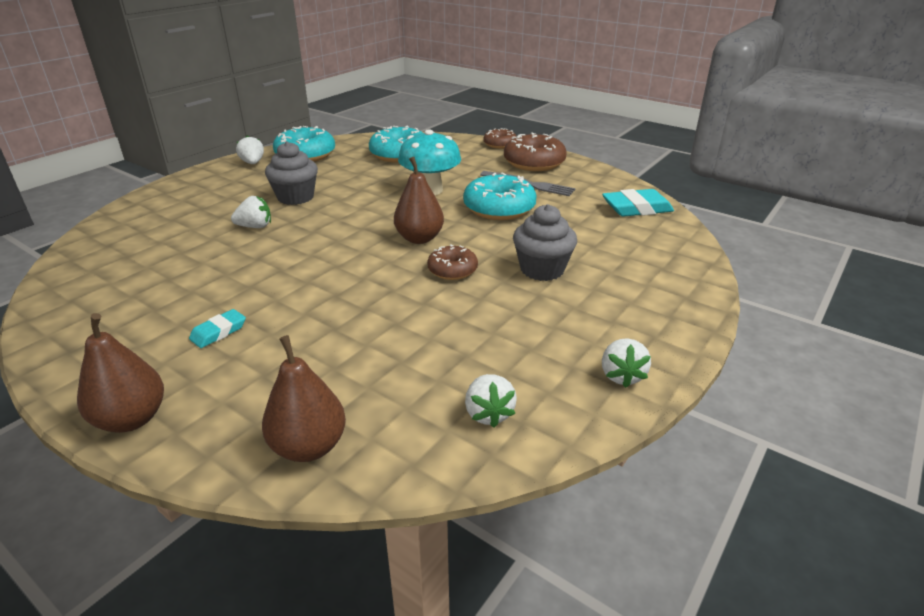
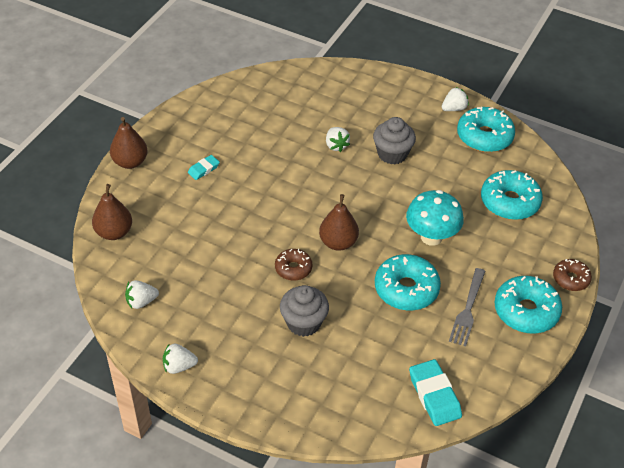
camera: 80 degrees right, 15 degrees up
(218, 332) = (203, 169): turquoise eraser -> turquoise eraser turned 75 degrees counterclockwise
(534, 163) = (526, 311): brown donut -> turquoise donut

